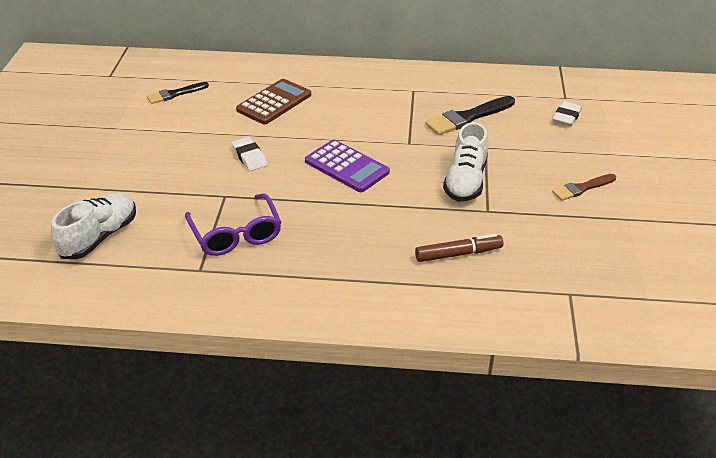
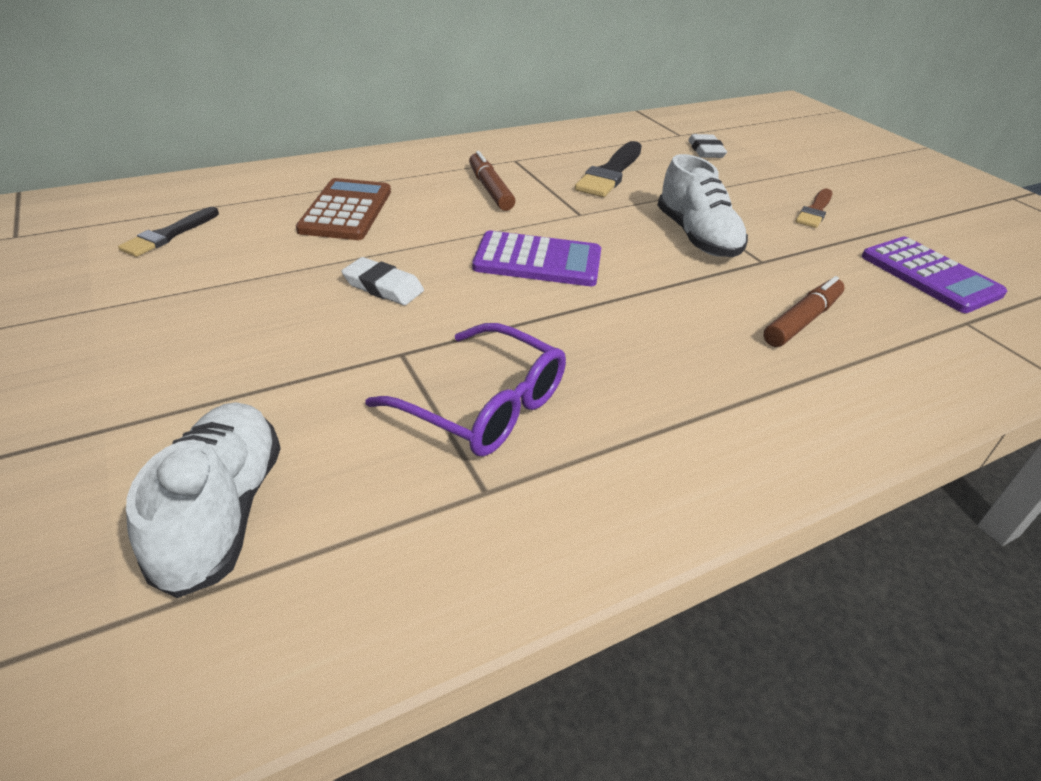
camera: 35 degrees left, 0 degrees up
(372, 109) = (490, 189): none -> brown marker
(595, 258) = (930, 275): none -> purple calculator

